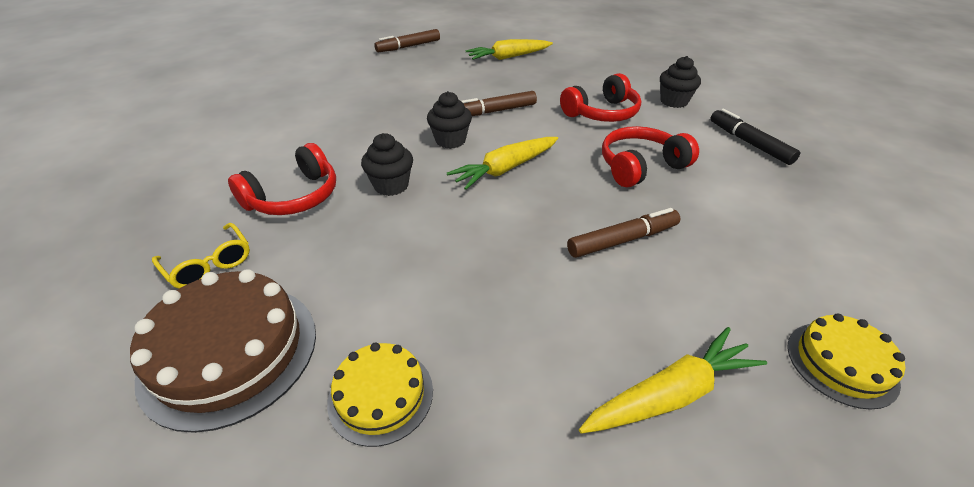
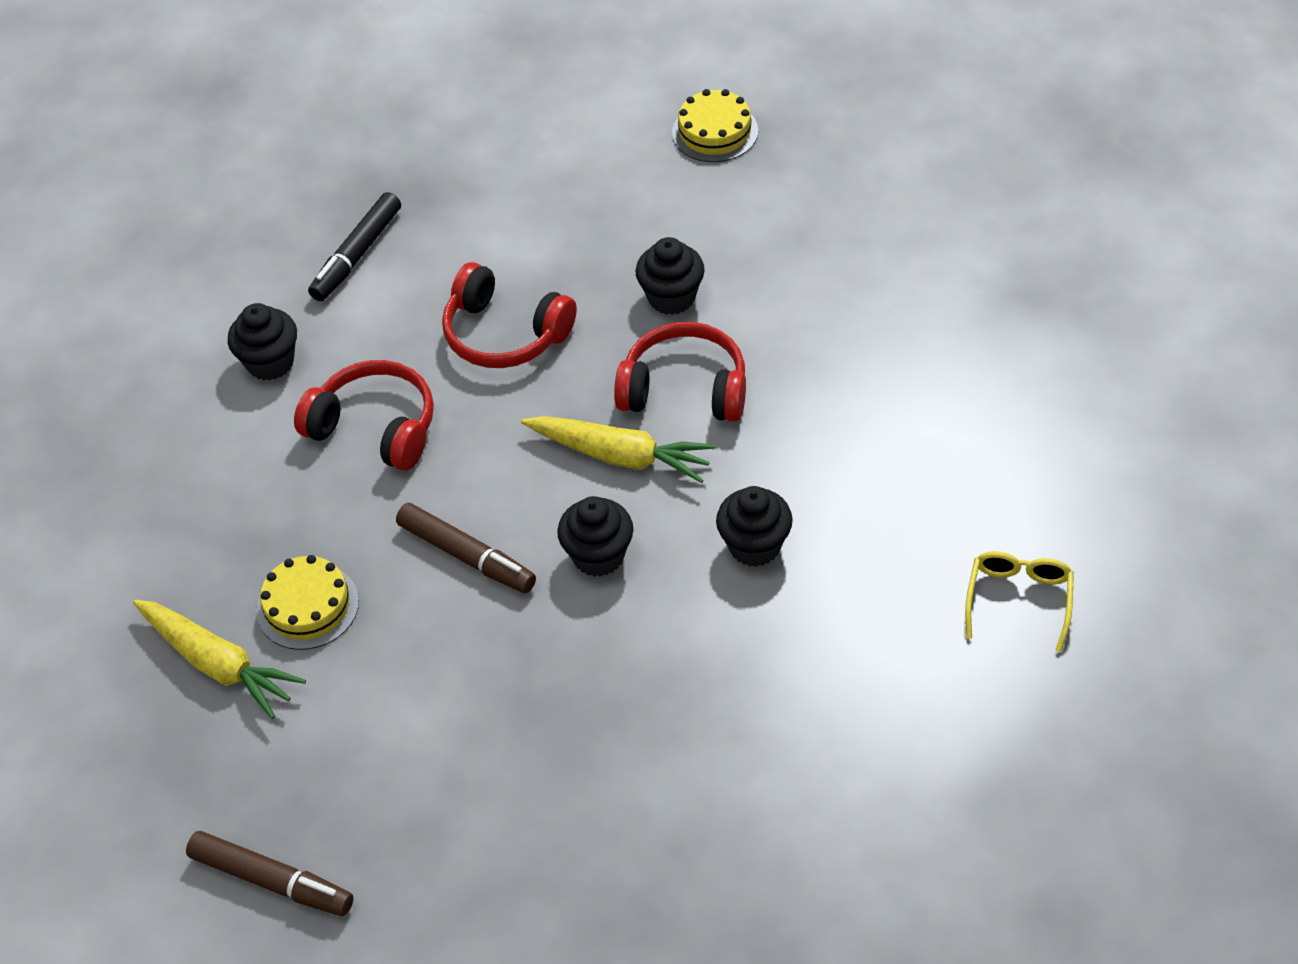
camera: 120 degrees left, 10 degrees up
(230, 352) = (1068, 484): brown cake -> none
(294, 197) = (863, 626): red headphones -> red headphones (685, 389)
(381, 395) = (998, 361): yellow cake -> yellow cake (307, 606)
(622, 240) = (671, 297): brown marker -> black cupcake
(670, 394) = (835, 209): yellow carrot -> none

